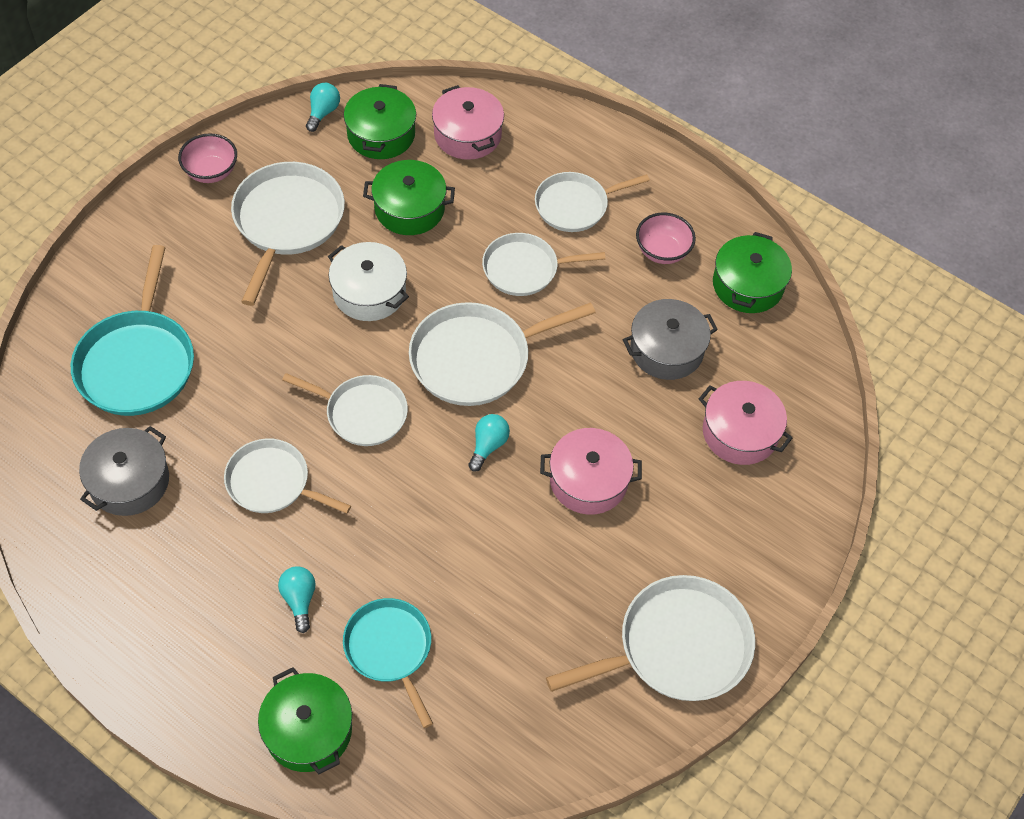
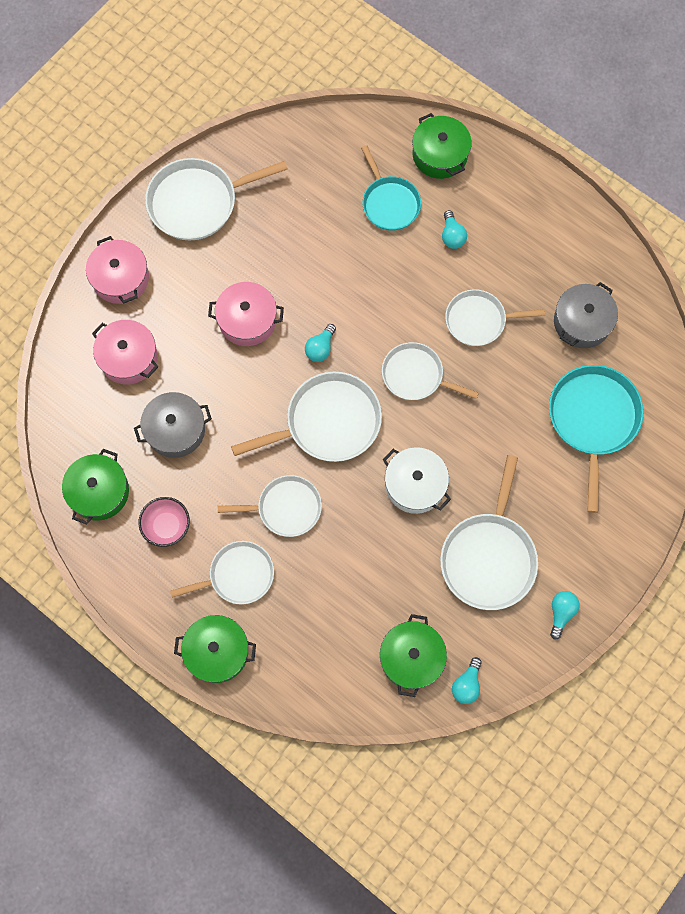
camera: 175 degrees left, 15 degrees up
(211, 172) = (561, 613): pink bowl -> turquoise light bulb
(272, 482) = (478, 320): white pan -> white pan turned 150 degrees clockwise
(409, 208) = (383, 571): green pot -> green pot (217, 651)
(467, 135) = (331, 658): pink pot -> pink pot (120, 278)

